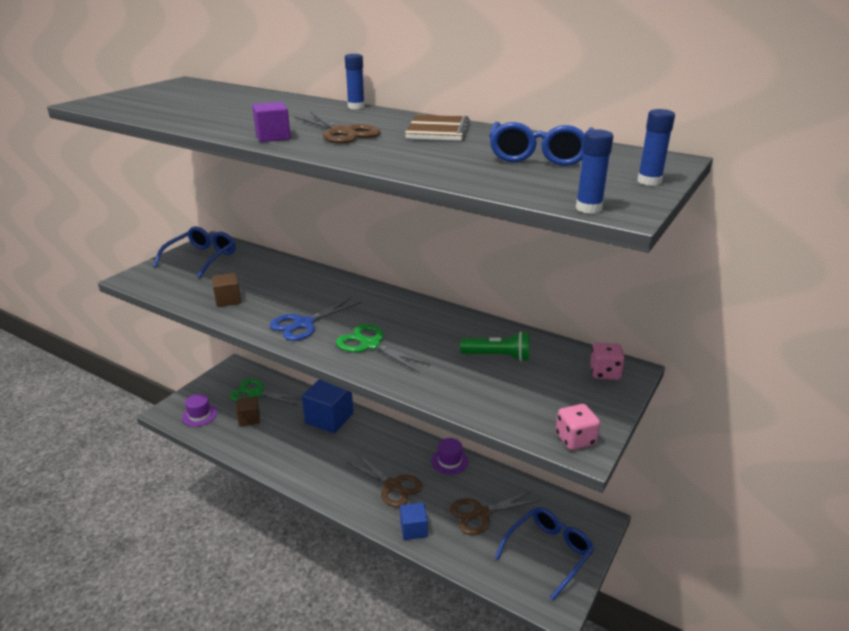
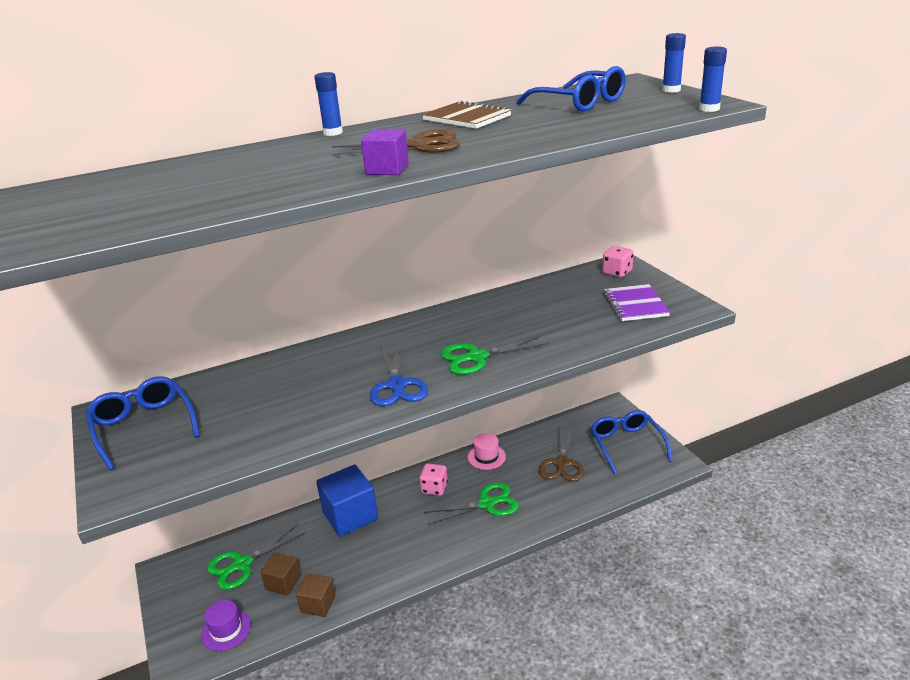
camera: 55 degrees left, 0 degrees up
(228, 300) = (283, 424): brown cube -> brown cube (318, 604)
(392, 486) = (487, 504): brown scissors -> green scissors
(413, 529) = (550, 509): blue cube -> none
(449, 461) = (486, 457): purple hat -> pink hat
(498, 356) = (556, 304): green flashlight -> none
(546, 403) = (635, 305): none -> purple notebook
(575, 439) = (685, 307): pink dice -> pink dice (434, 488)

